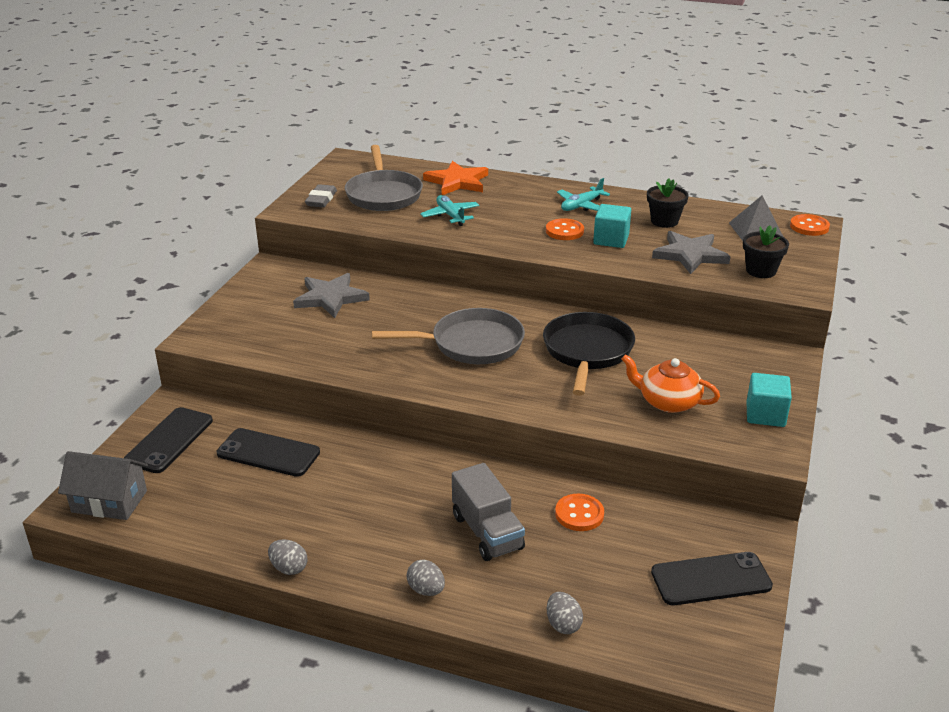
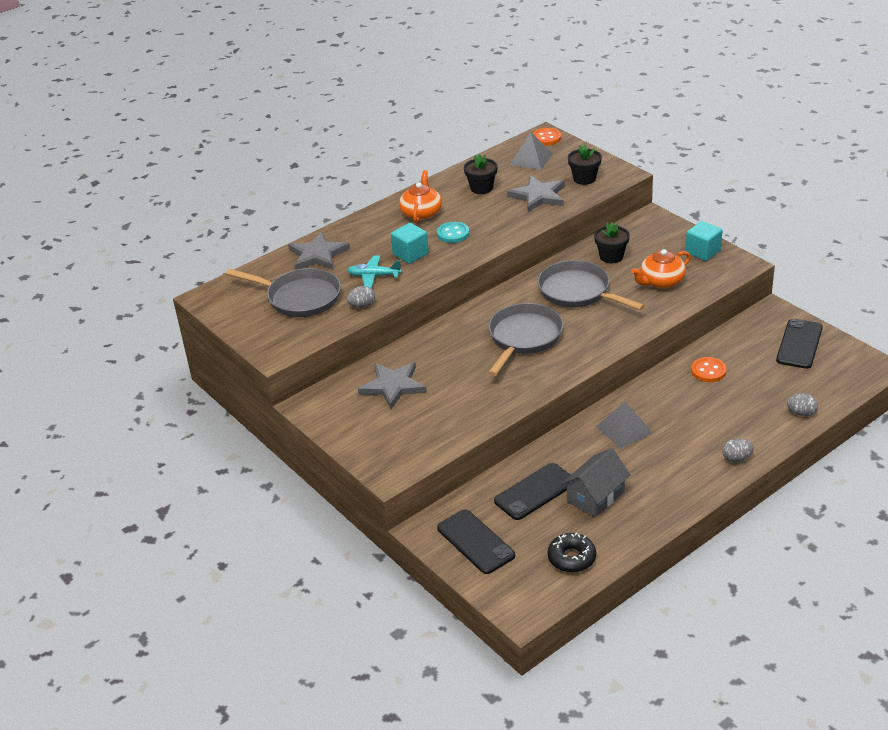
camera: 55 degrees left, 5 degrees up
(109, 501) = (532, 591): grey house -> grey house (595, 496)
(174, 512) = (571, 558): none -> black donut
(289, 568) = (675, 514): grey egg -> grey egg (362, 306)
(321, 200) = (273, 332): grey eraser -> none
(415, 482) = (624, 429): none -> grey pyramid
(457, 182) = (318, 255): orange star -> grey star
(487, 532) = (699, 415): grey truck -> none
(564, 231) = (453, 234): orange button -> turquoise button
(581, 206) = (421, 213): turquoise plane -> orange teapot
(587, 352) = (578, 292): black pan -> grey pan
(611, 240) = (485, 219): turquoise cube -> turquoise cube (410, 254)
(678, 353) = (611, 256): none -> black flower pot

